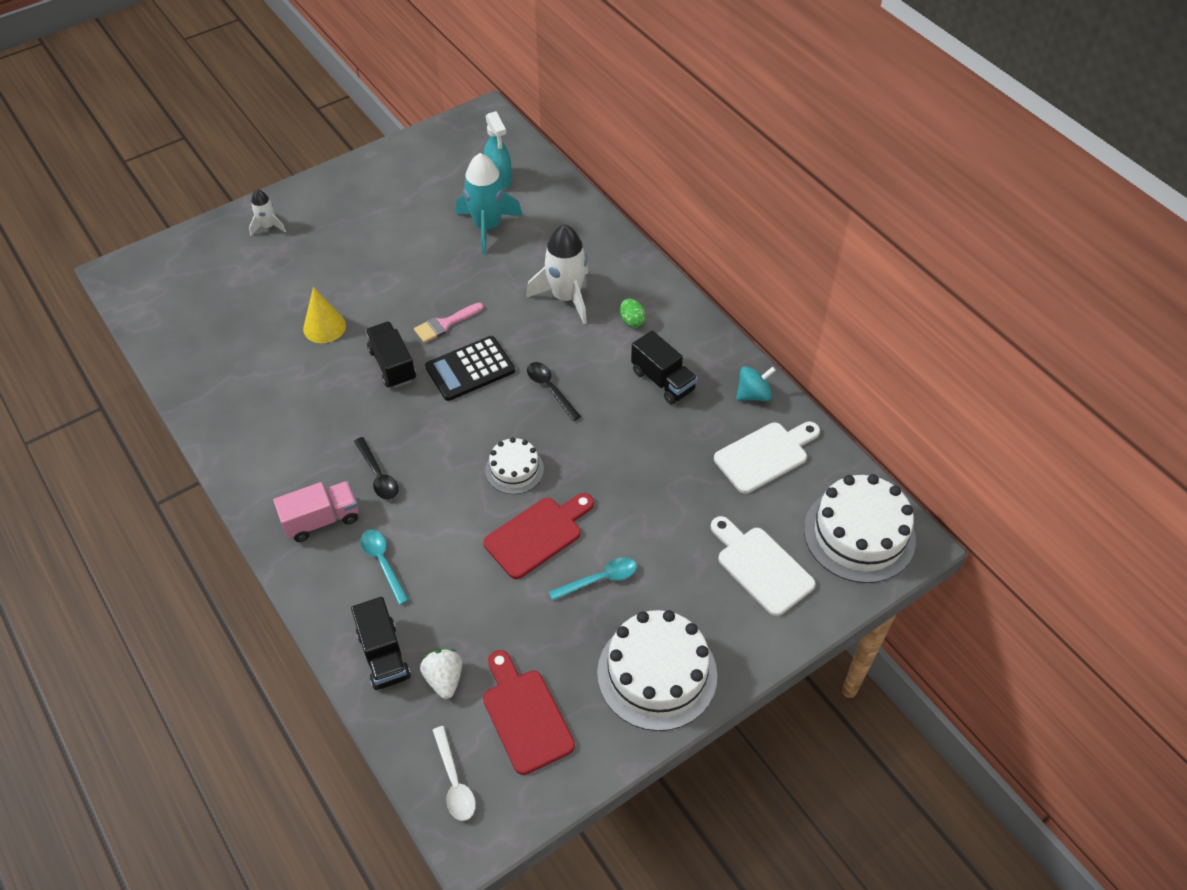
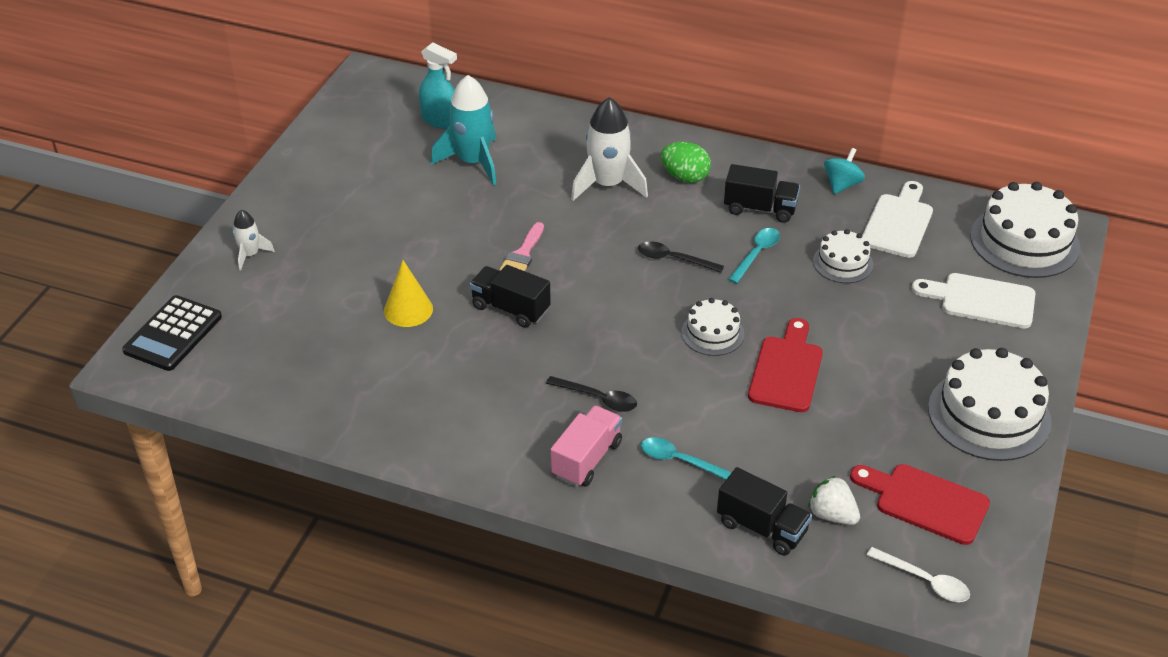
camera: 35 degrees left, 10 degrees down
(470, 369) = (586, 278): black calculator -> black calculator (173, 334)
(599, 579) = (872, 374): turquoise spoon -> turquoise spoon (756, 254)
(632, 321) = (685, 177): green egg -> green egg, size x1.52
(680, 466) = (842, 263): none -> white cake

